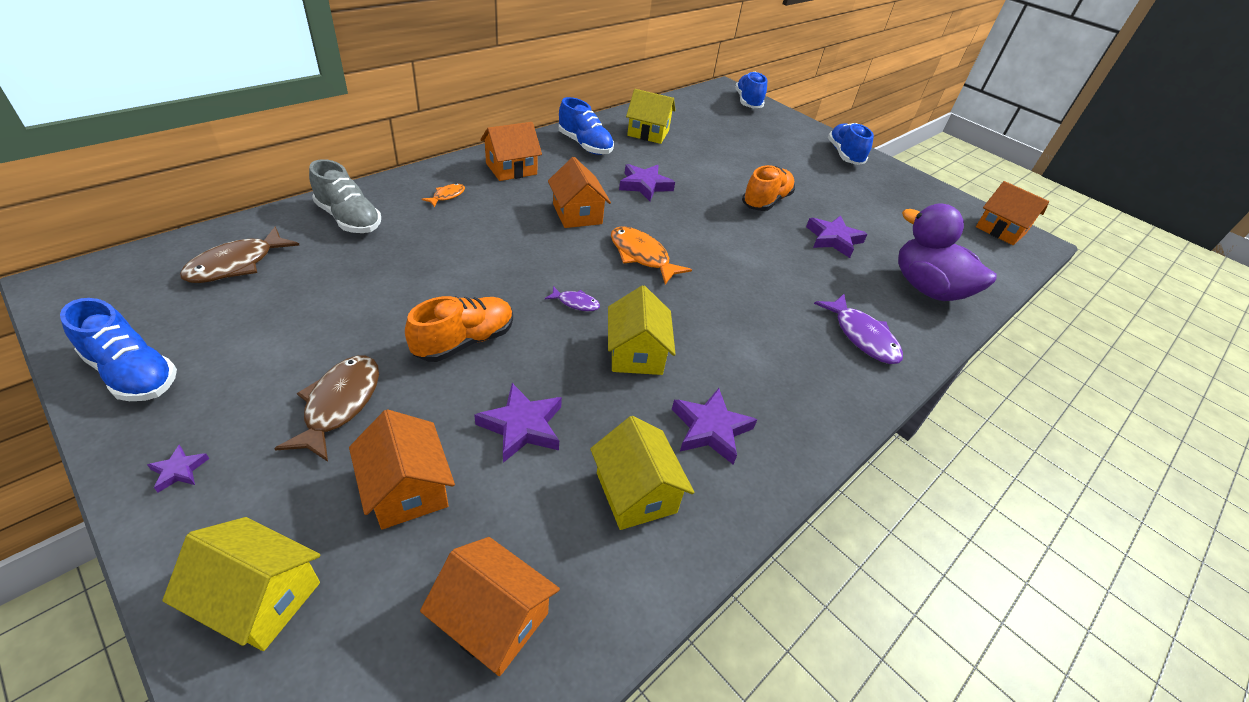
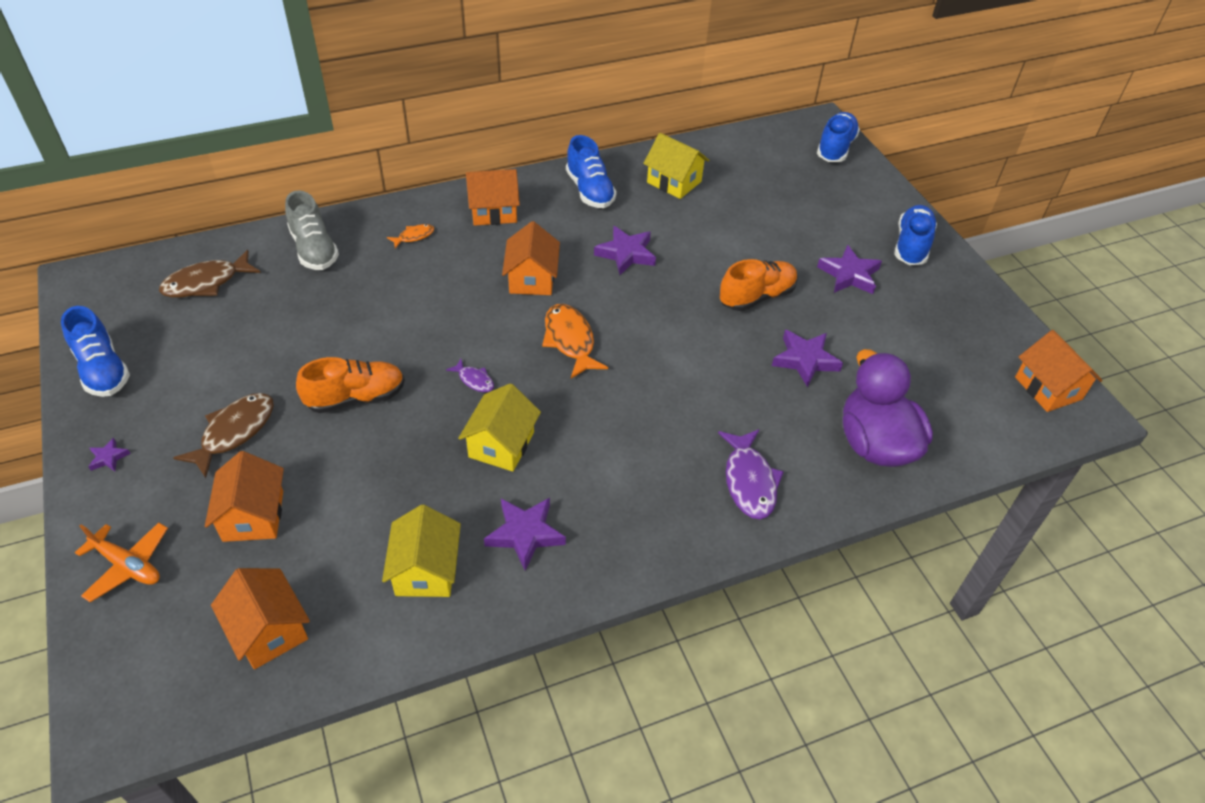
camera: 25 degrees right, 5 degrees up
(260, 598) = (127, 565): yellow house -> orange plane
(522, 426) = (364, 488): purple star -> purple star (849, 275)

